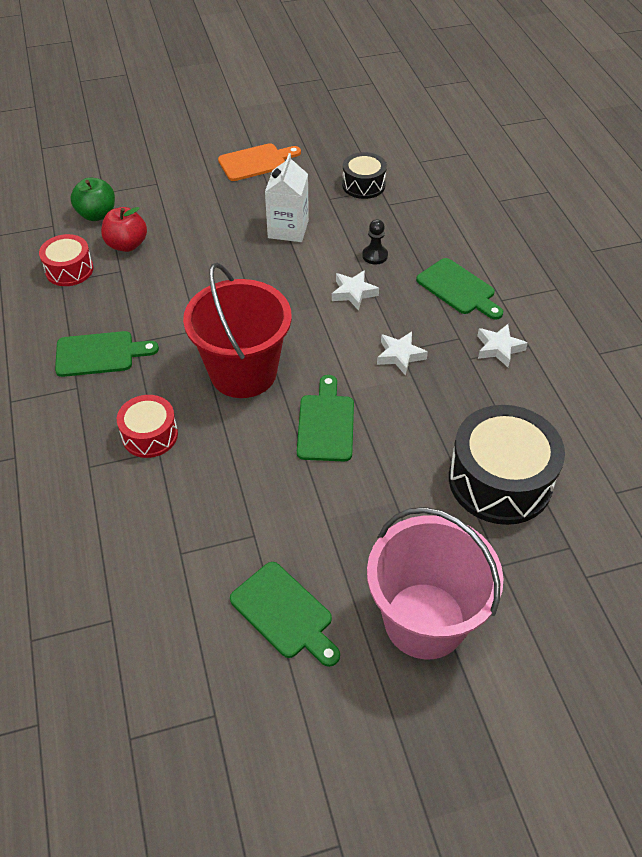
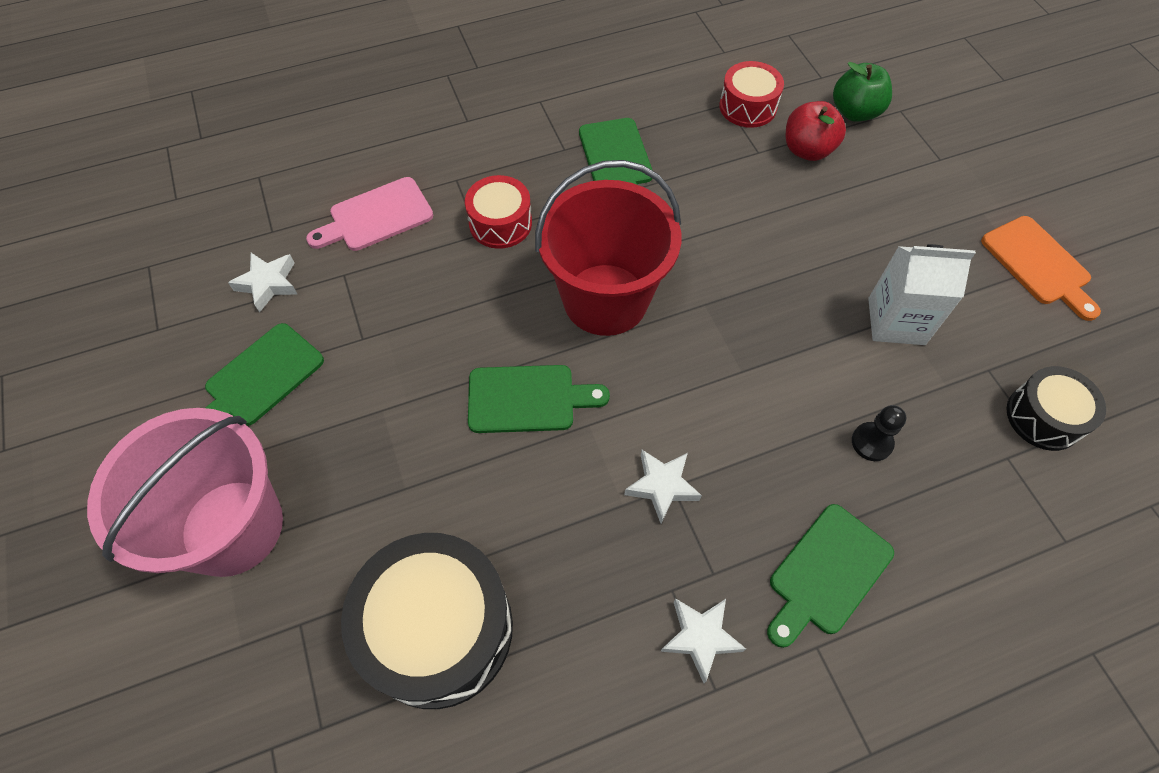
camera: 85 degrees right, 10 degrees up
(117, 529) = (376, 216): none -> pink cutting board
(353, 293) = (780, 417): white star -> white star (268, 284)

